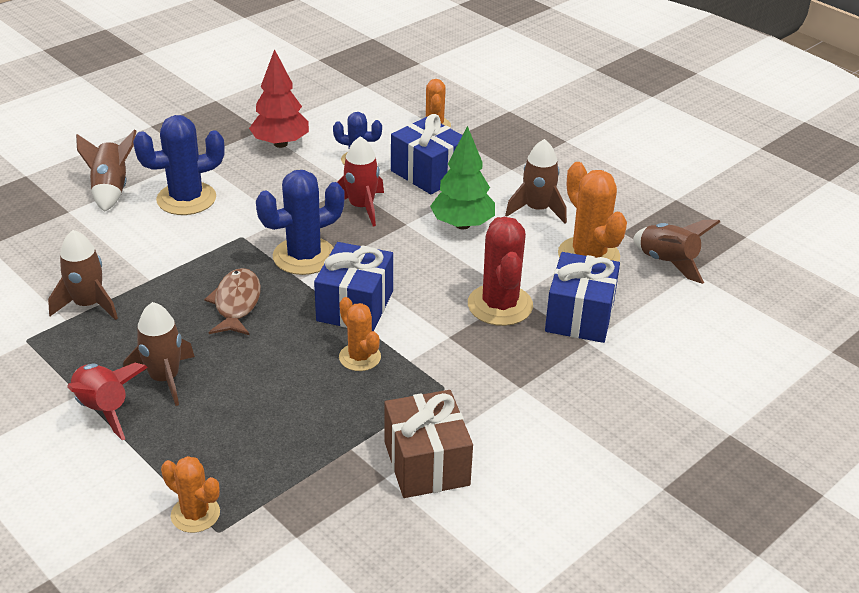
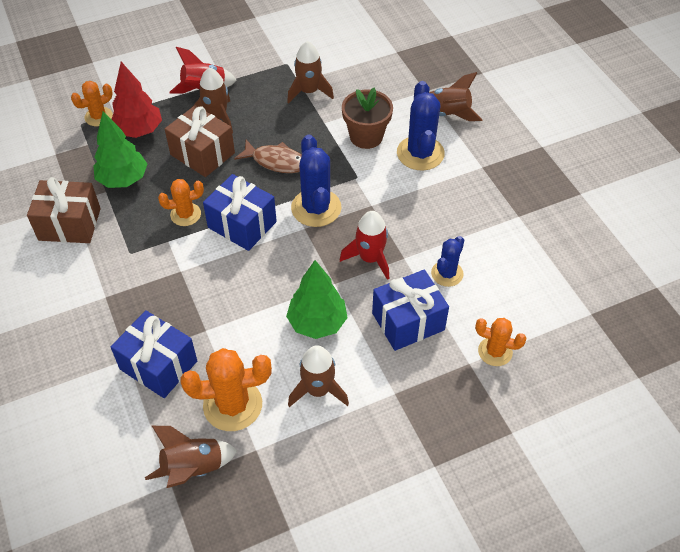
camera: 110 degrees right, 15 degrees up
(168, 241) = (366, 136): none -> brown flower pot
(243, 373) = (202, 154): none -> brown gift
(280, 143) = (490, 225): red tree -> red tree (139, 131)
(322, 437) = (123, 180): none -> green tree
(500, 305) = (199, 314): red cactus -> none

